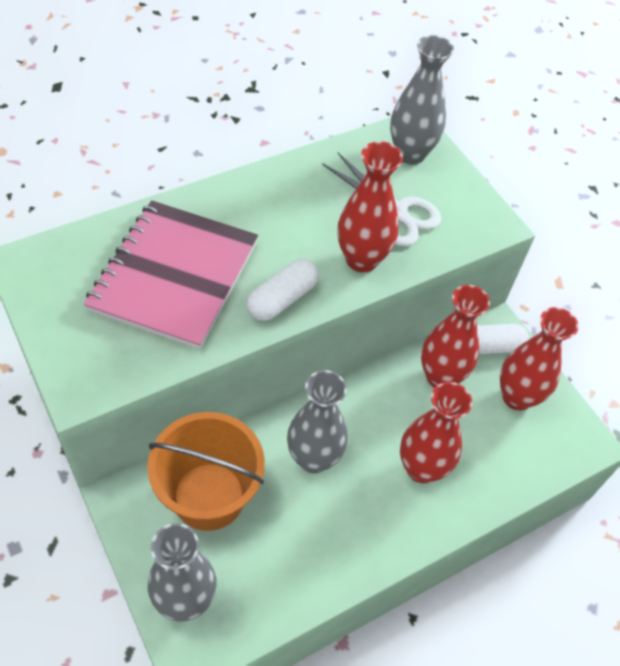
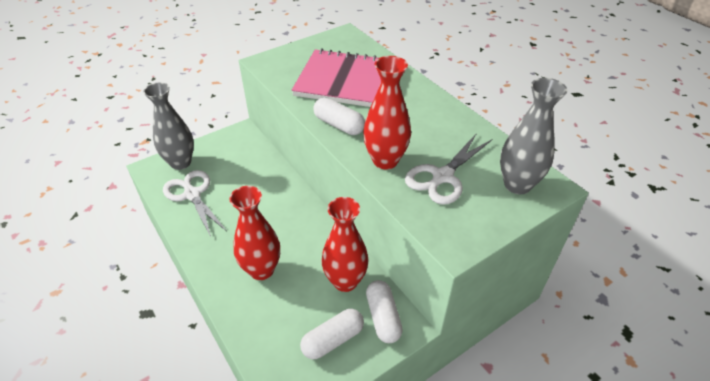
camera: 90 degrees right, 10 degrees down
(209, 496) = (242, 164): orange bucket -> none
(268, 572) = (192, 194): none -> white scissors
(313, 458) = (268, 209): grey vase -> none
(517, 397) = (333, 339): red vase -> white capsule

